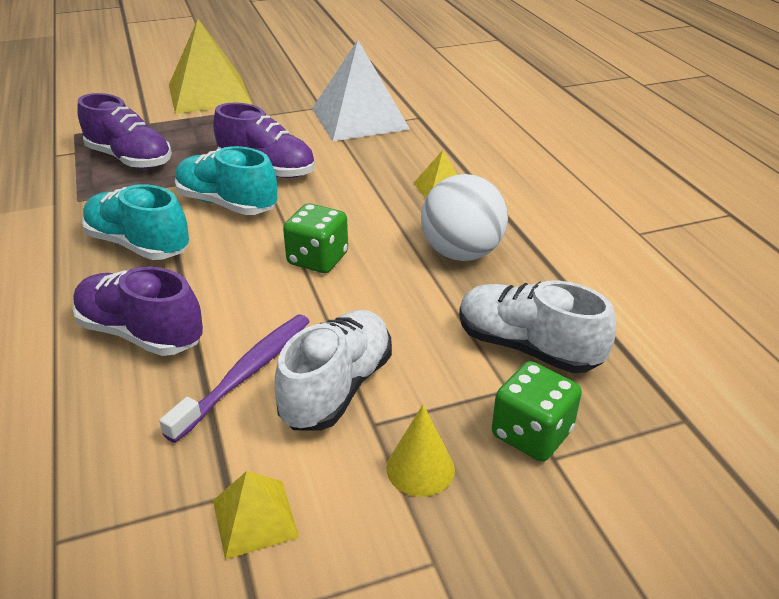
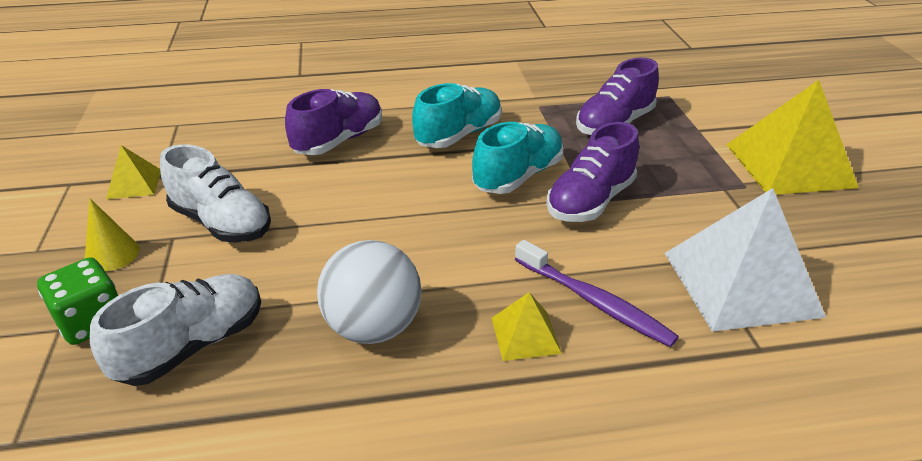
camera: 100 degrees right, 0 degrees up
(246, 374) = (266, 183): purple toothbrush -> purple toothbrush (594, 301)
(317, 259) = (402, 224): green dice -> none

